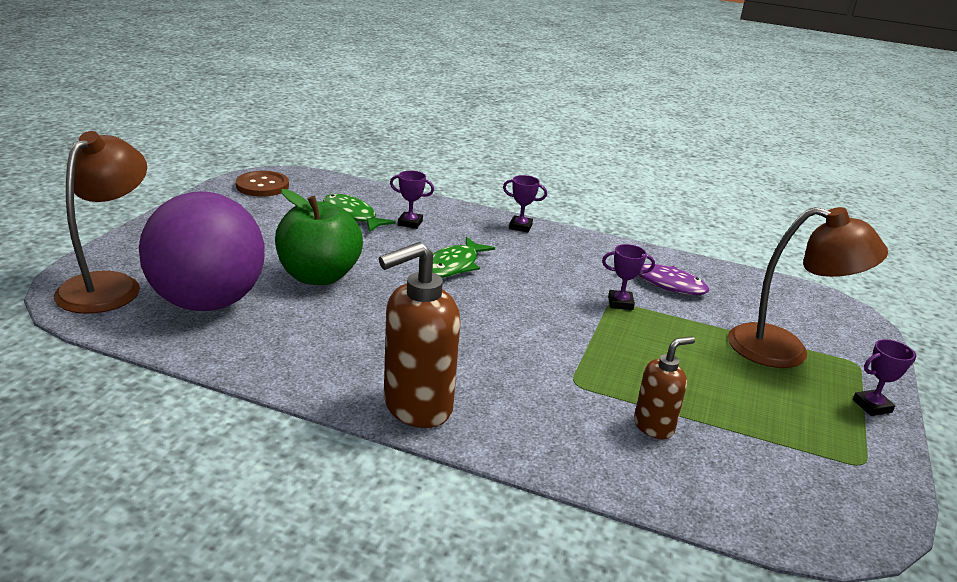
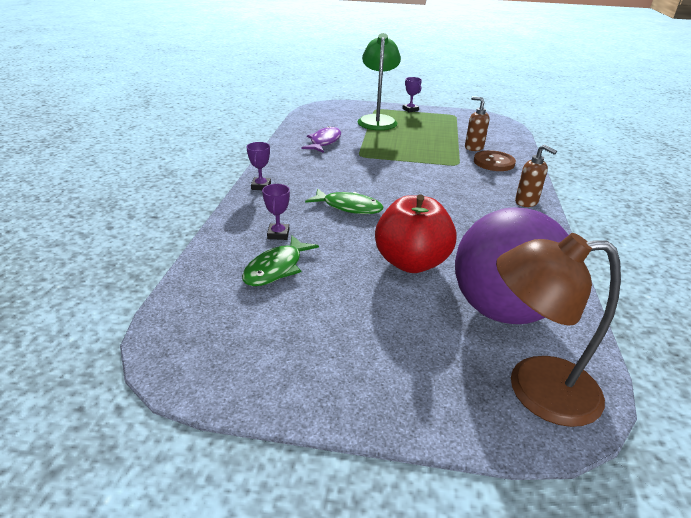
camera: 100 degrees left, 5 degrees up
(262, 186) = (211, 354): brown button -> brown button (494, 162)
(319, 276) = (411, 262): green apple -> red apple
(416, 406) = (526, 202): brown soap dispenser -> brown soap dispenser, size x0.57
(620, 303) = (360, 153): purple trophy -> none
(785, 350) = (377, 120): brown lamp -> green lamp

